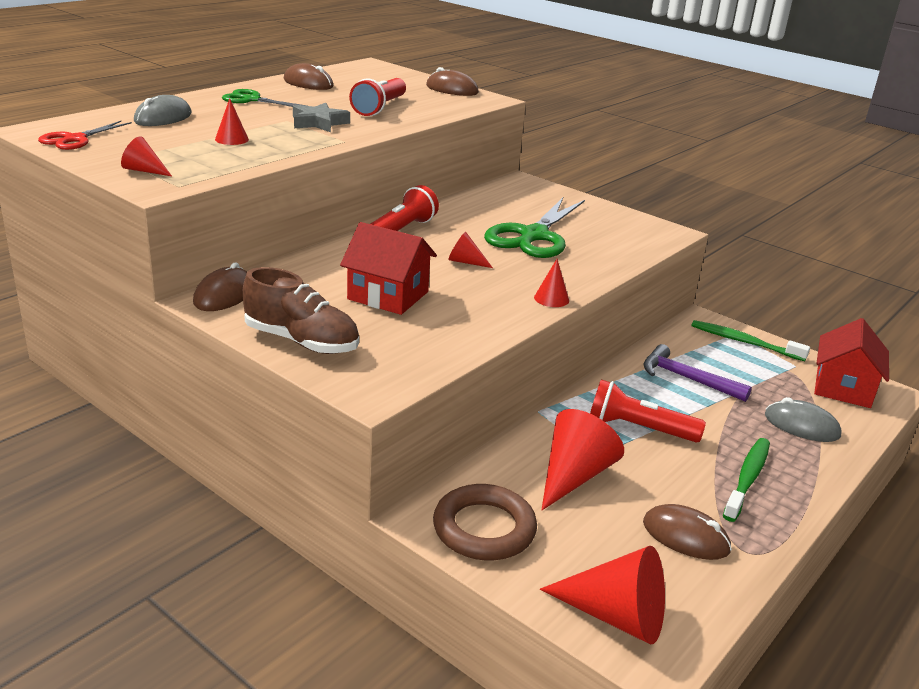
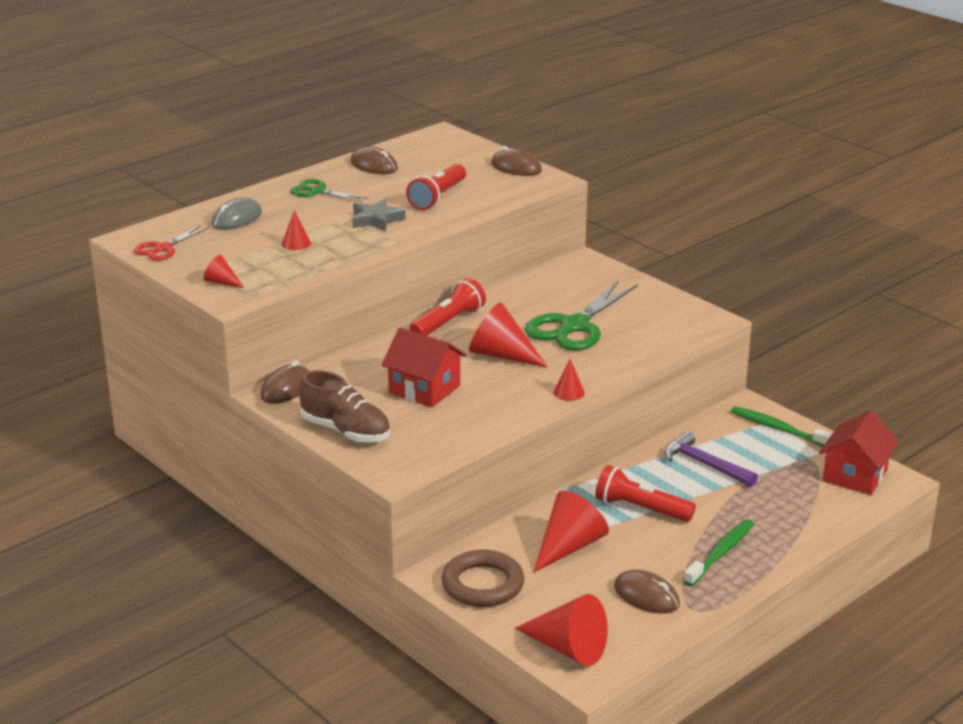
camera: 10 degrees right, 0 degrees up
(465, 262) = (501, 355): red cone -> red cone, size x1.95
(801, 425) = (794, 509): grey mouse -> none

